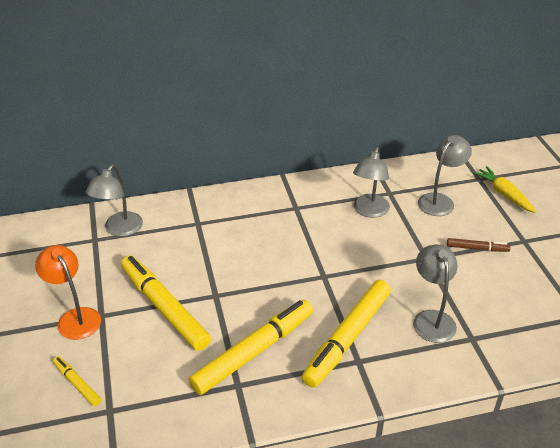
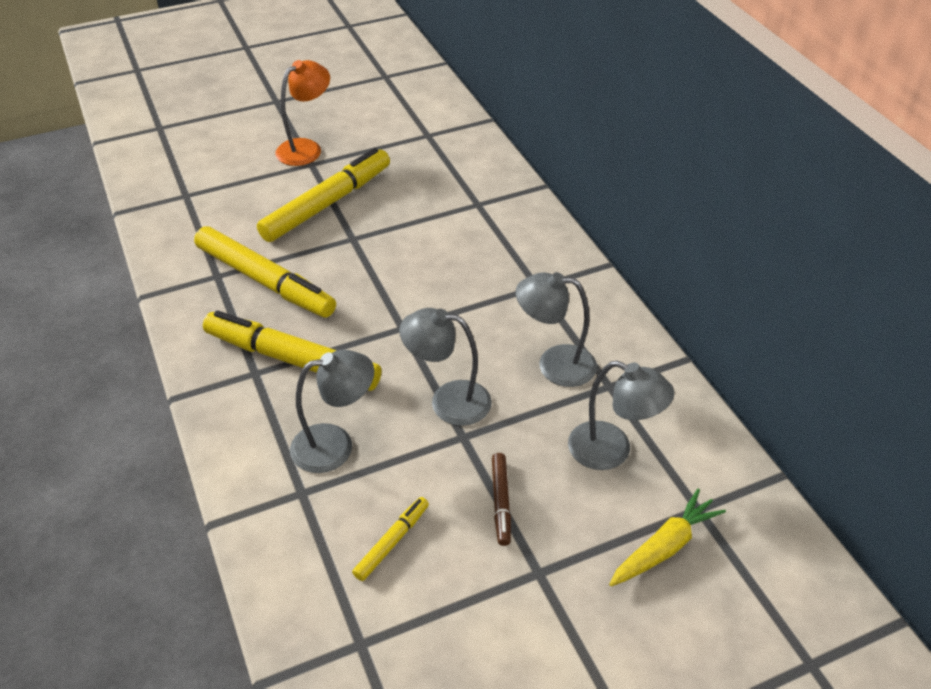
camera: 80 degrees right, 5 degrees up
(77, 384) = (219, 169): yellow marker -> yellow marker (392, 542)
(119, 229) = (449, 148): grey lamp -> grey lamp (448, 401)

